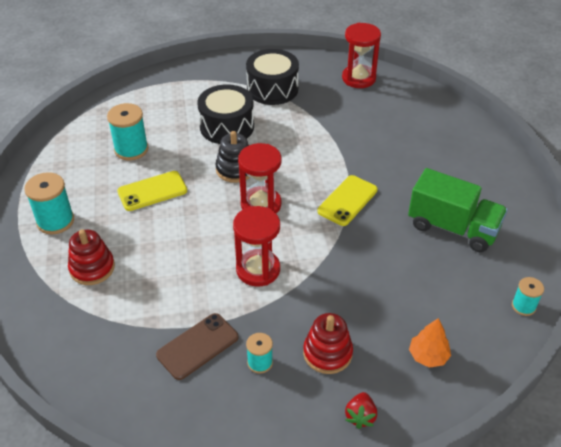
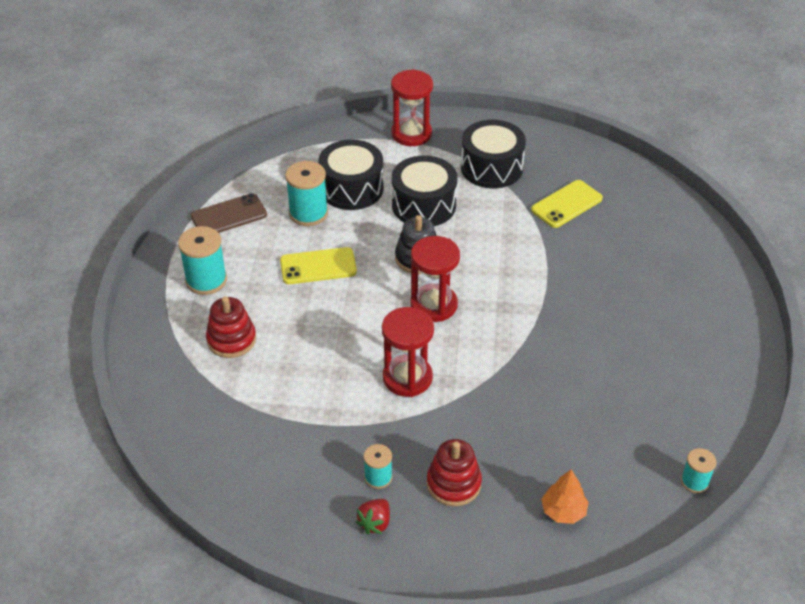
camera: 15 degrees right, 0 degrees up
(162, 123) = (351, 188): none -> black drum
(197, 346) = (318, 446): brown phone -> brown phone (229, 215)
(347, 201) = (534, 320): yellow phone -> yellow phone (566, 204)
(358, 78) = (600, 172): red hourglass -> red hourglass (411, 134)
(360, 416) = (466, 556): red strawberry -> red strawberry (375, 523)
(453, 228) = (647, 375): green truck -> none

